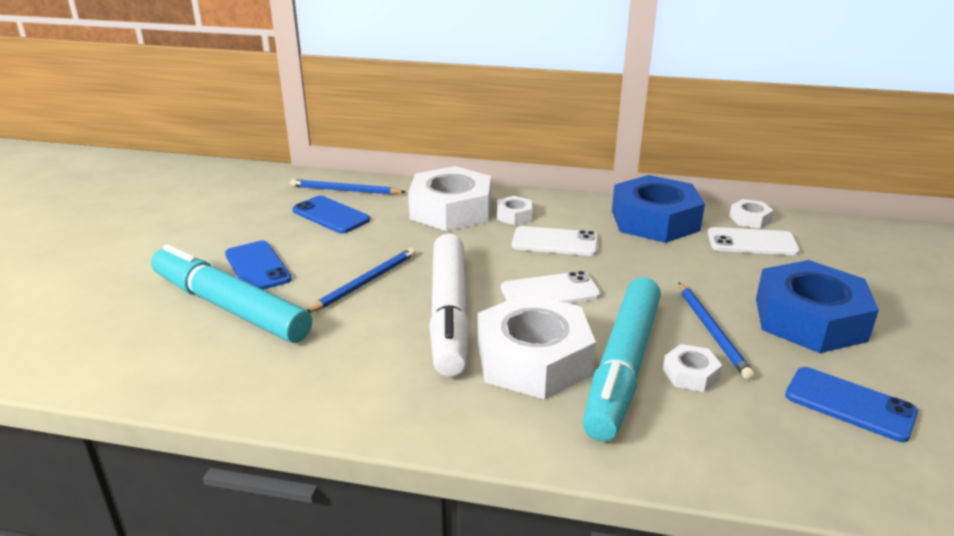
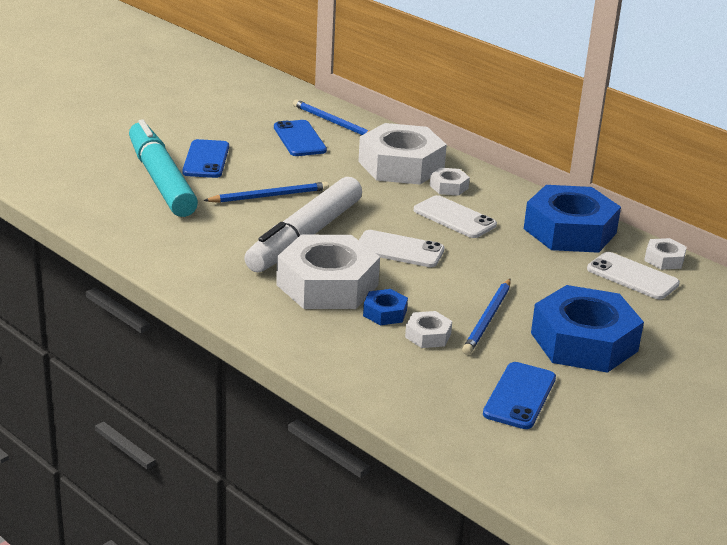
camera: 30 degrees right, 0 degrees up
(623, 367) = (385, 313): turquoise marker -> blue nut
(849, 404) = (519, 396): blue phone -> blue phone turned 45 degrees clockwise

